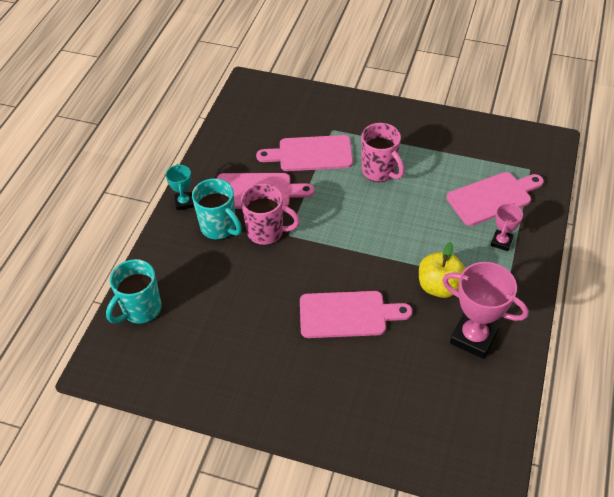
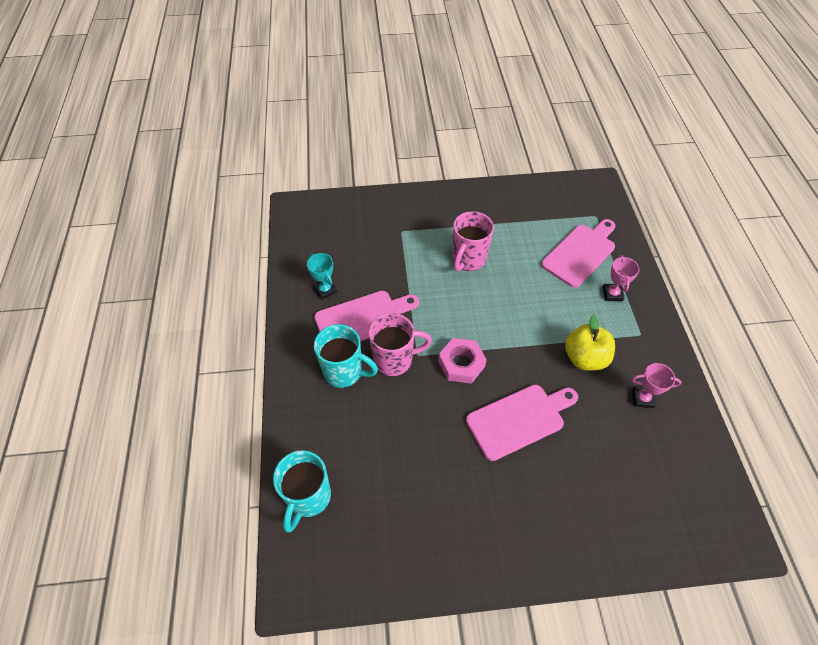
camera: 25 degrees left, 5 degrees up
(184, 202) = (293, 356): turquoise trophy -> turquoise trophy (325, 290)
(311, 154) = (394, 262): pink cutting board -> none
(322, 254) = (461, 364): none -> pink nut
(379, 171) = (468, 259): pink mug -> pink mug turned 90 degrees clockwise
(473, 337) = (642, 398): pink trophy -> pink trophy, size x0.53

